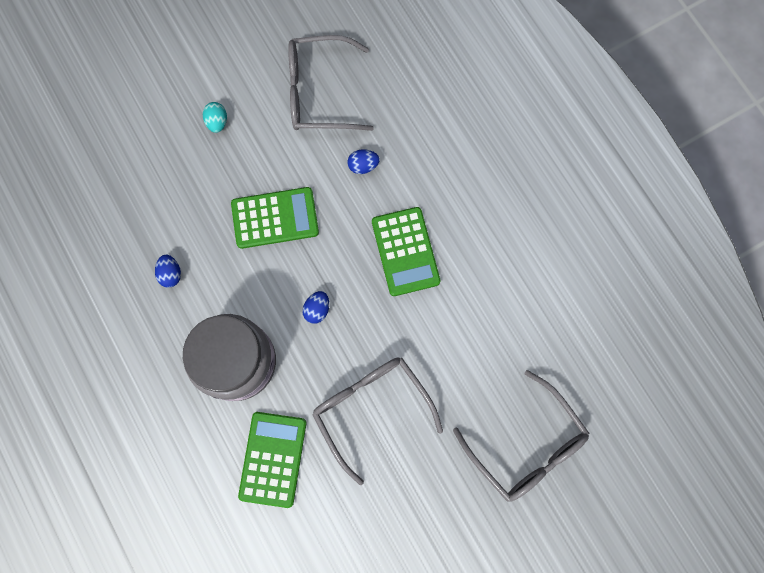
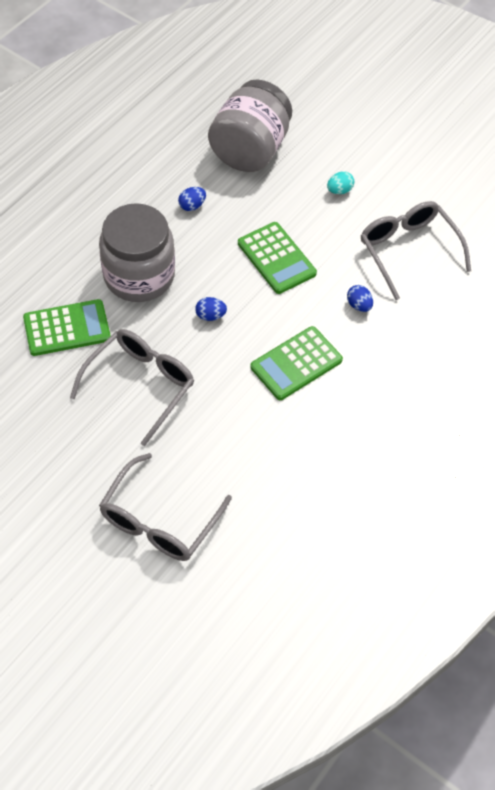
camera: 65 degrees right, 20 degrees down
(123, 186) = (250, 149): none -> grey jar

